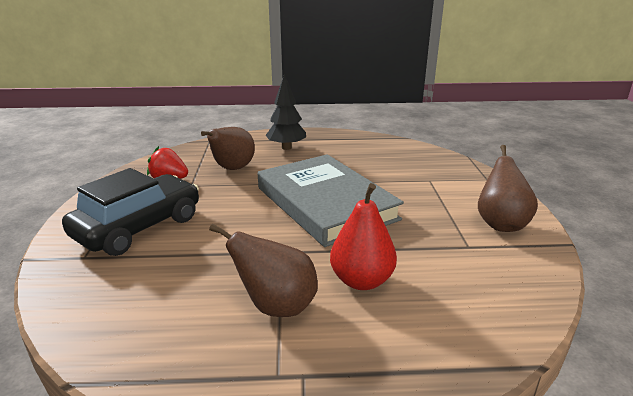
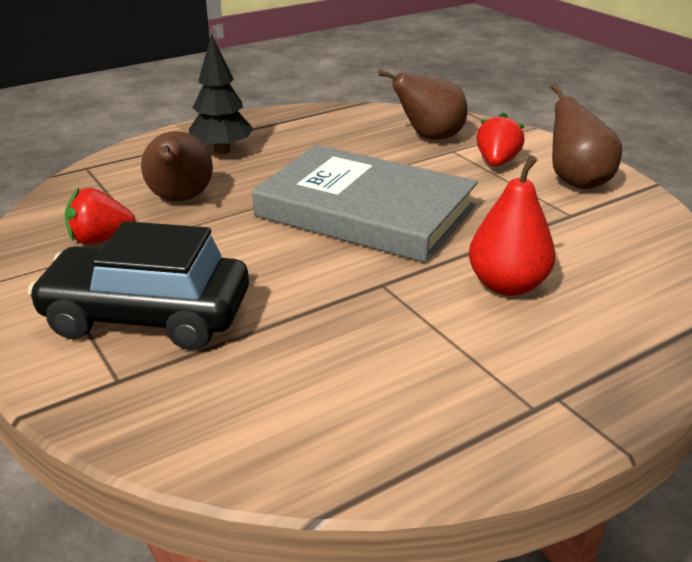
camera: 30 degrees left, 5 degrees up
(139, 227) = (147, 316): black car -> black car turned 90 degrees counterclockwise
(276, 306) = (450, 343): brown pear -> brown pear (429, 137)
(452, 195) = (497, 162): none -> red strawberry

